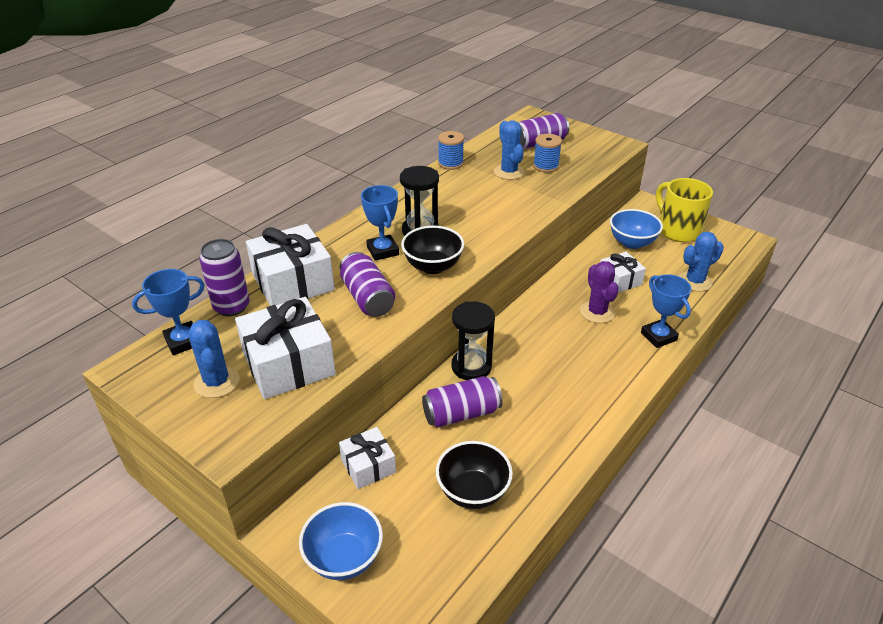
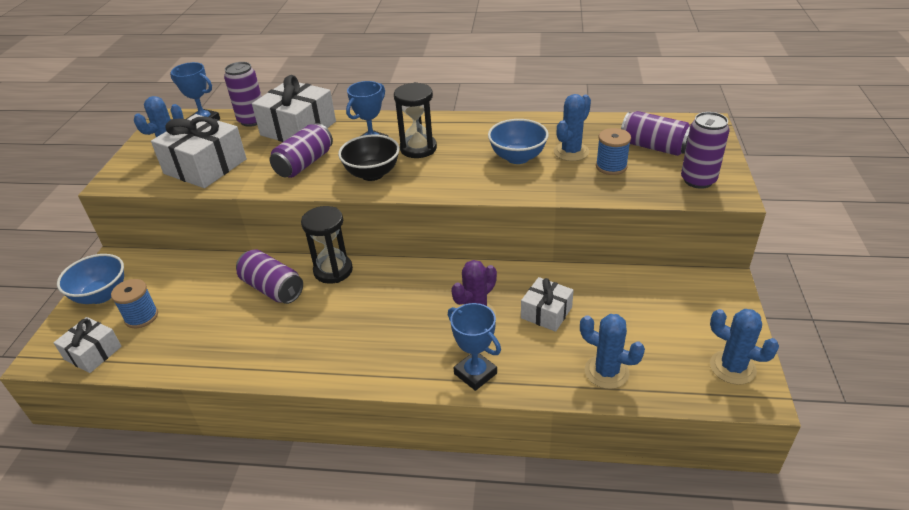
camera: 60 degrees right, 0 degrees up
(368, 466) = (190, 268): white gift -> white gift (93, 353)
(450, 163) = (545, 119): blue spool -> blue spool (141, 317)
(473, 492) = (189, 329): black bowl -> none
(595, 147) = (698, 180): none -> purple can
(632, 243) = (627, 298): blue bowl -> blue bowl (517, 157)
(658, 336) = (475, 373): blue trophy -> blue trophy turned 75 degrees counterclockwise
(677, 230) = (698, 325): yellow mug -> none
(721, 236) = (732, 367): none -> blue cactus

